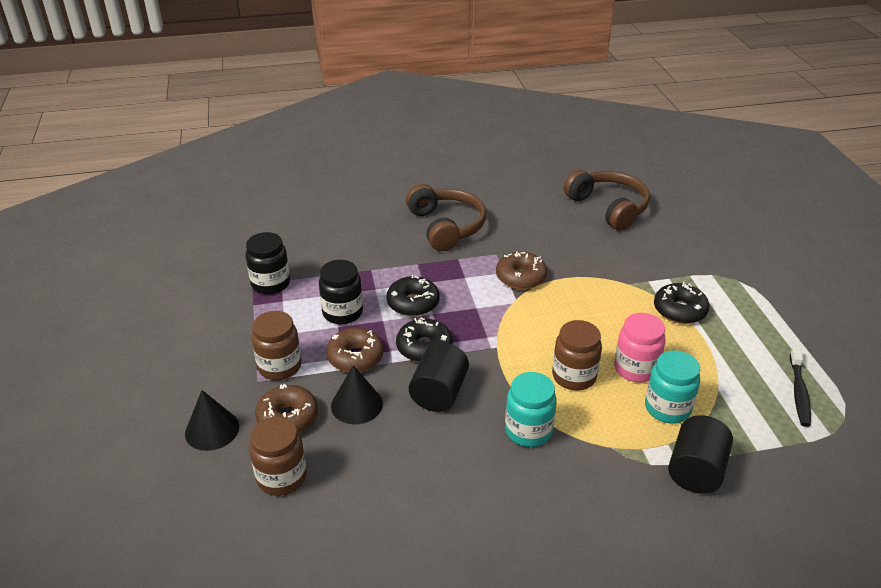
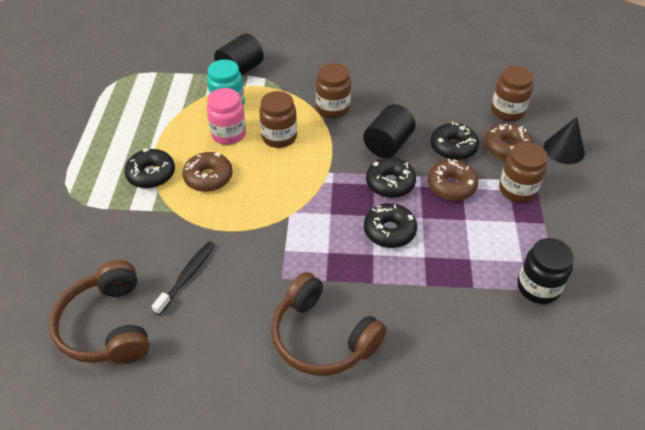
camera: 165 degrees left, 10 degrees up
(342, 313) = (460, 234): black jar -> none
(356, 404) = (453, 147): black cone -> black donut
(446, 227) = (322, 337): brown headphones -> brown headphones turned 45 degrees counterclockwise
(520, 277) = (271, 240): brown donut -> brown donut (208, 177)
(528, 431) = (333, 108): turquoise jar -> brown jar
(799, 392) = (128, 98): black toothbrush -> black toothbrush (187, 276)

